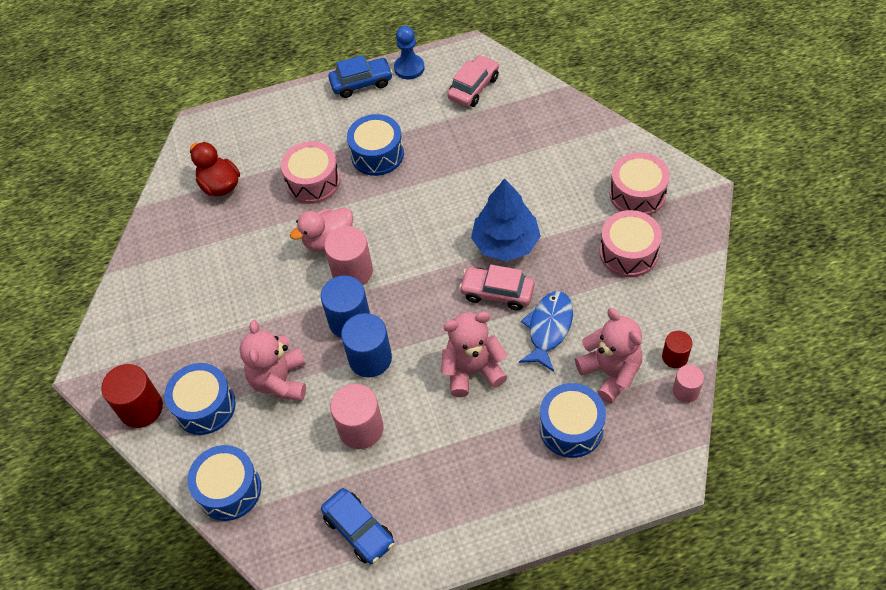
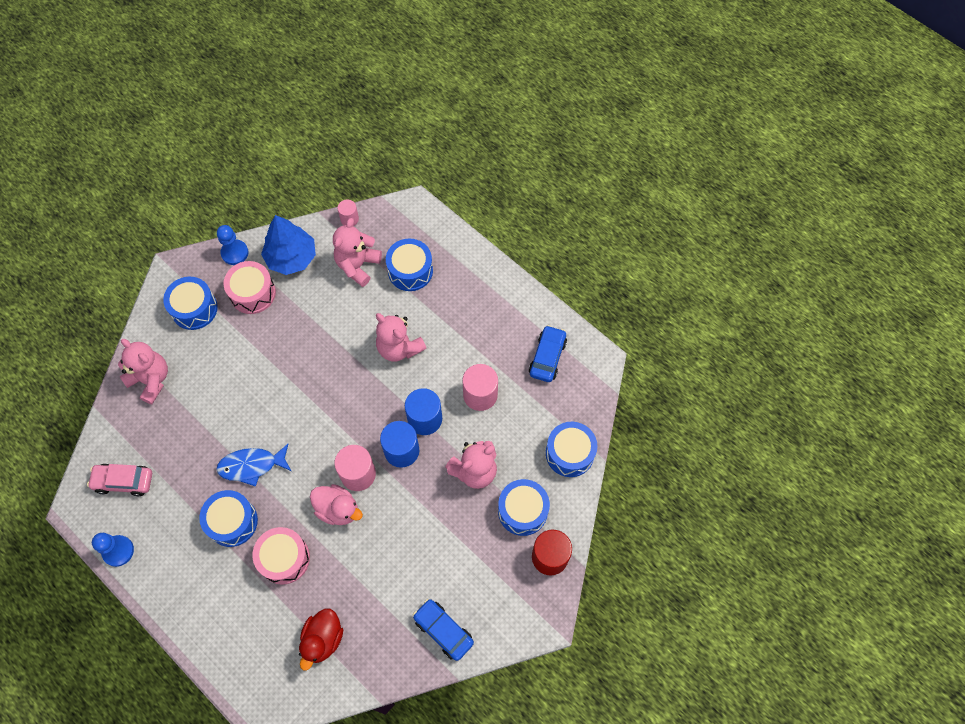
camera: 125 degrees left, 10 degrees up
(361, 83) = (153, 584): blue car -> blue car (443, 631)
(497, 293) = (328, 362): pink car -> none
(506, 243) = (280, 377): blue tree -> blue tree (291, 257)
(548, 328) = (342, 316): blue fish -> blue fish (251, 466)
(570, 135) = (151, 380): none -> pink teddy bear
(637, 194) = (194, 309): pink drum -> blue drum
(674, 357) = (327, 234): red cylinder -> none
(694, 253) = (235, 253): none -> blue pawn

